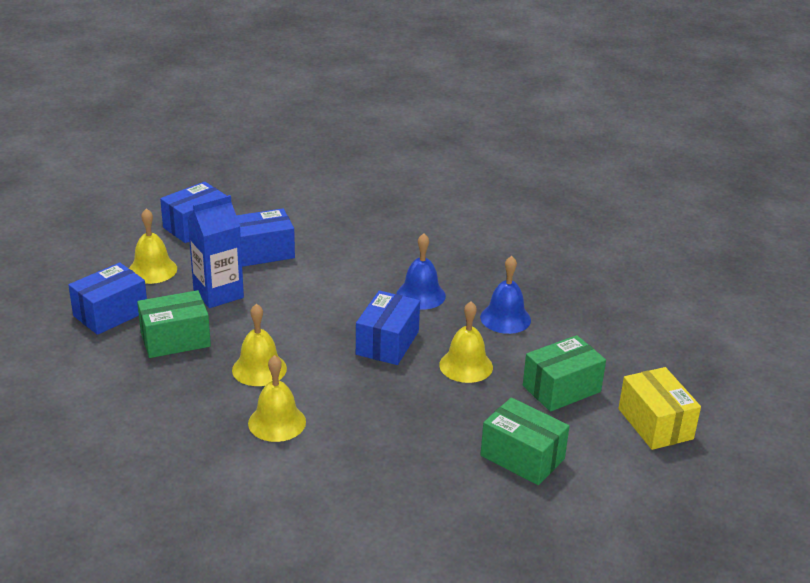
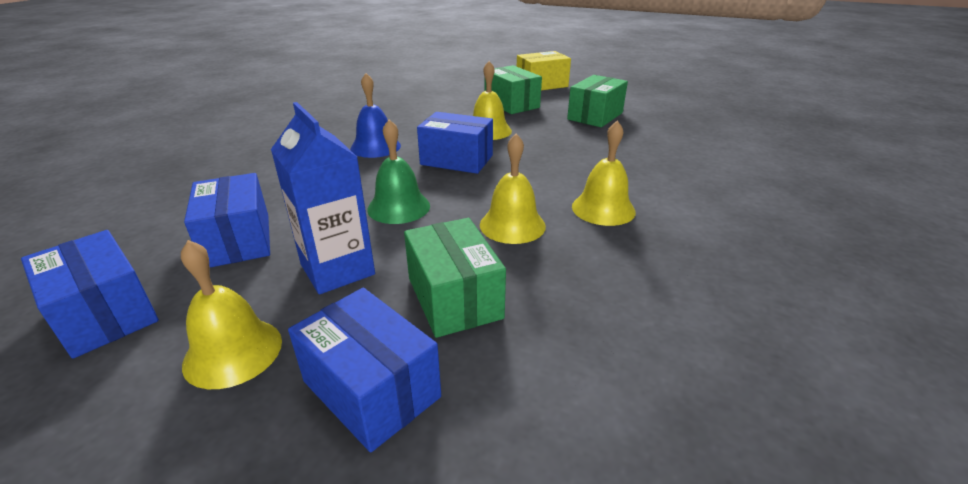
camera: 90 degrees left, 0 degrees up
(298, 313) = (398, 207): none -> green bell
(505, 318) = (419, 117): blue bell -> none

